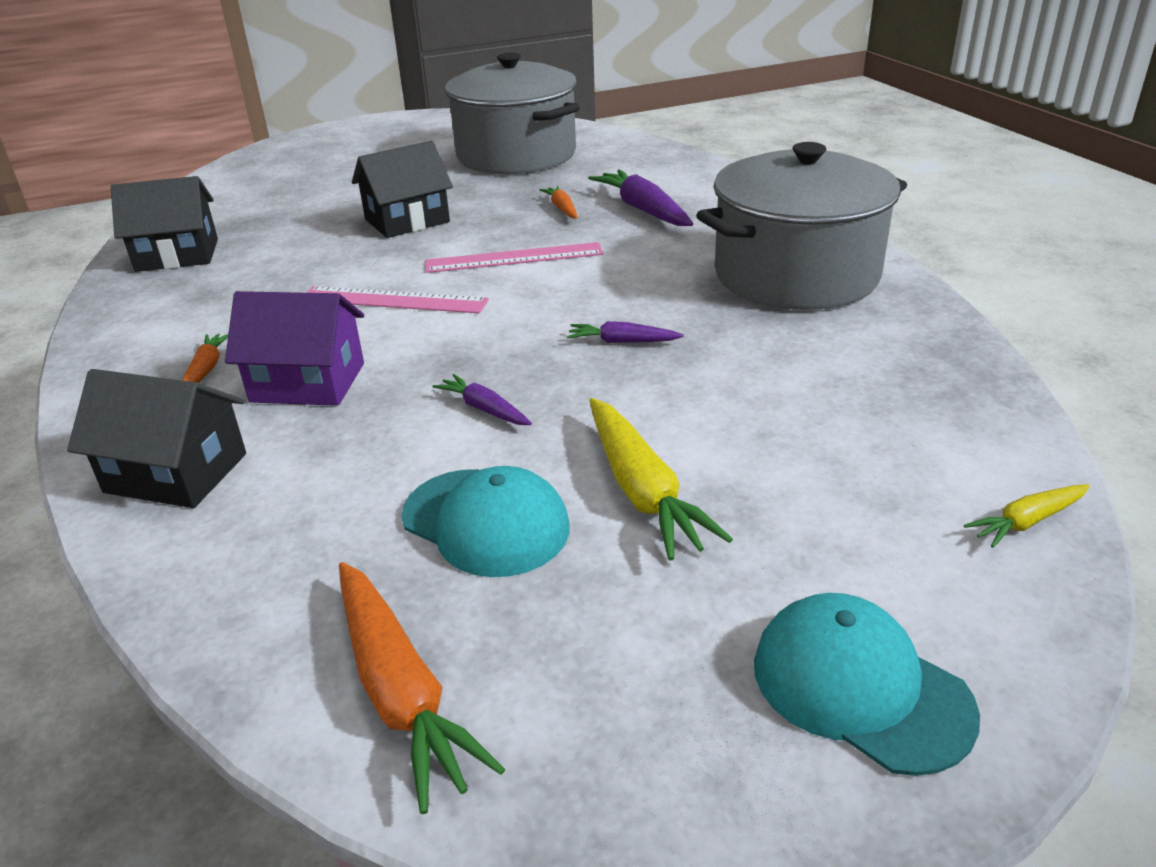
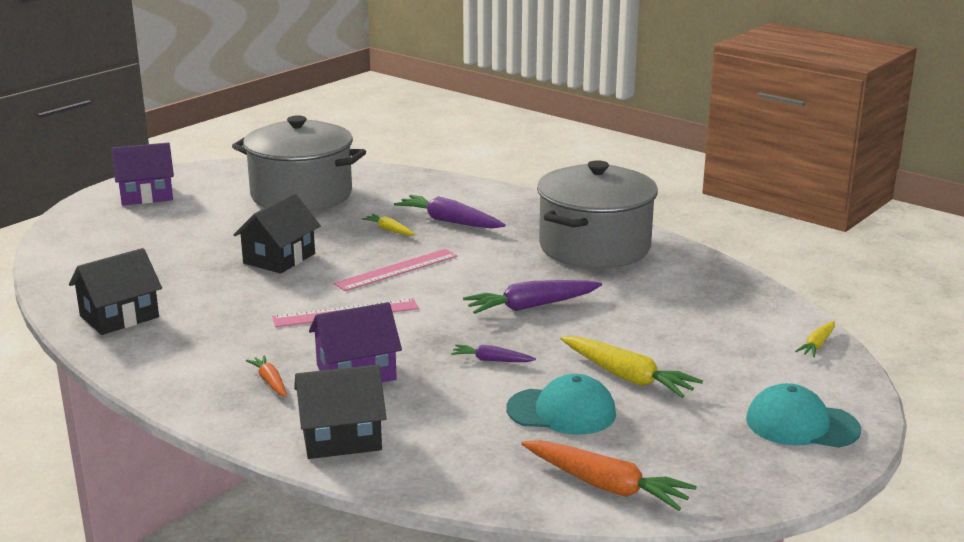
camera: 30 degrees left, 10 degrees down
(371, 134) = (146, 195): none -> purple house
(562, 208) = (389, 230): orange carrot -> yellow carrot
(622, 342) = (531, 306): purple carrot -> purple carrot, size x1.84

